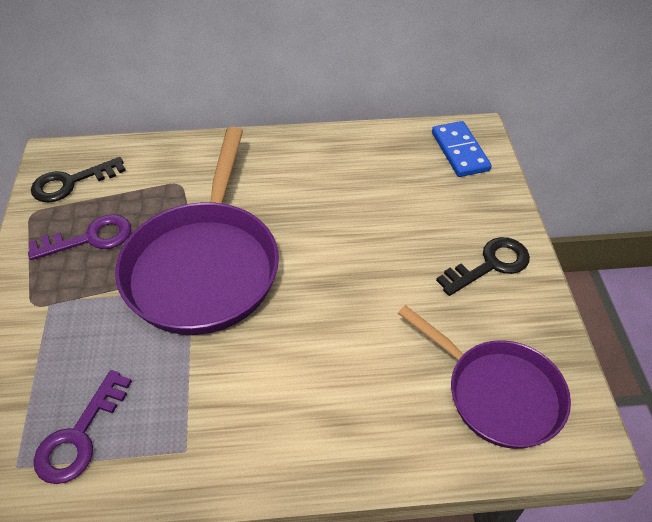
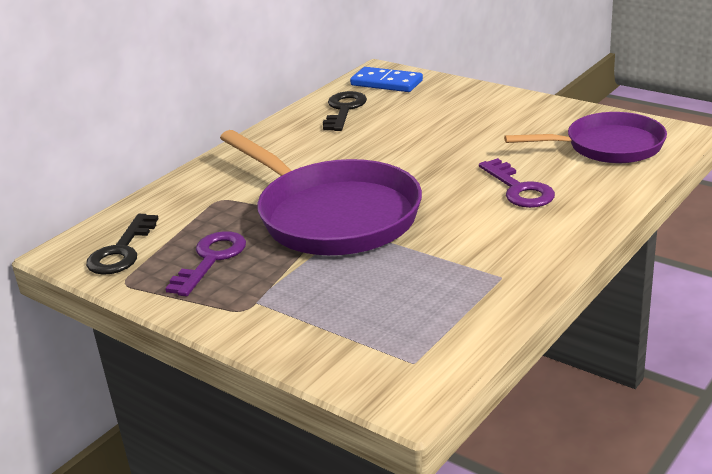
camera: 45 degrees left, 20 degrees down
(79, 435) = (424, 321): purple key -> purple key (518, 189)
(490, 265) = (504, 111): black key -> black key (344, 110)

